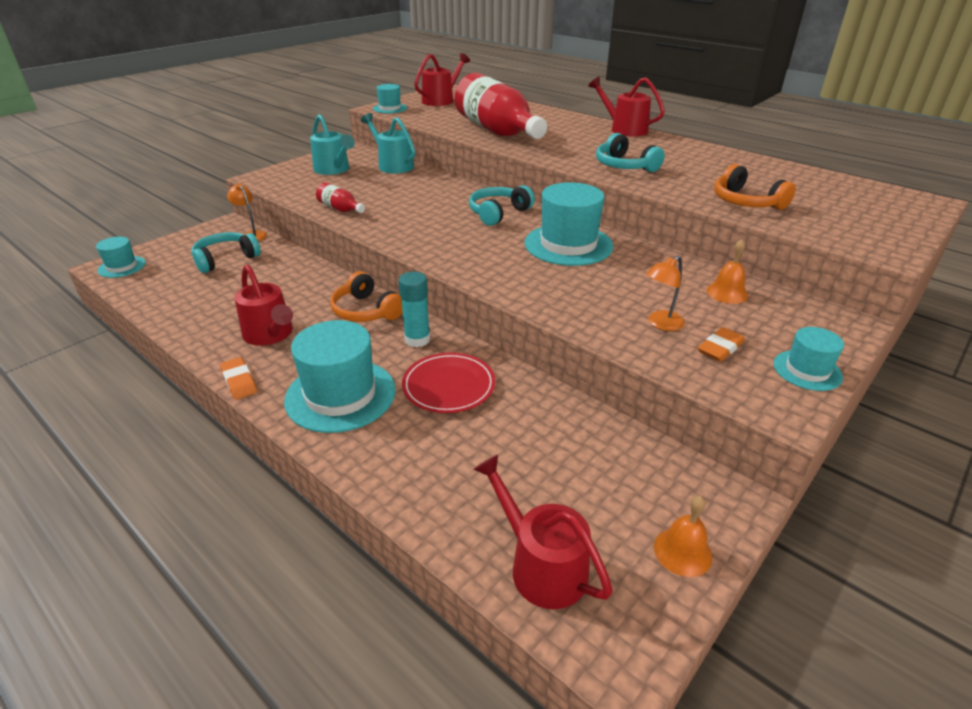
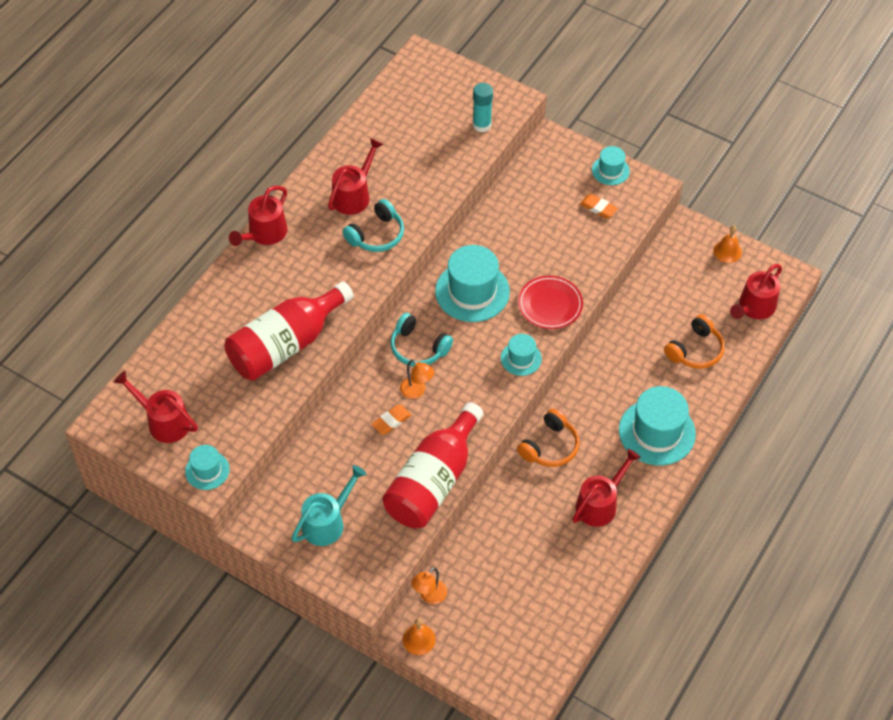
camera: 100 degrees left, 20 degrees up
(122, 267) = (521, 687): turquoise hat -> turquoise hat (521, 358)
(226, 259) = (487, 596): turquoise headphones -> none
(239, 381) = (660, 501): orange eraser -> orange eraser (391, 421)
(340, 209) = (433, 481): red bottle -> red bottle, size x2.37
(392, 165) = (304, 466): turquoise watering can -> none
(417, 339) = (581, 401): turquoise glue stick -> turquoise glue stick (481, 125)
(449, 386) = (630, 370): red plate -> red plate (550, 304)
(660, 324) = (578, 236): orange lamp -> orange lamp (417, 391)
(679, 160) = (354, 195): none -> red watering can
(727, 293) = (528, 197): orange bell -> orange bell (419, 639)
(746, 202) = (444, 160): orange headphones -> orange headphones (695, 350)

